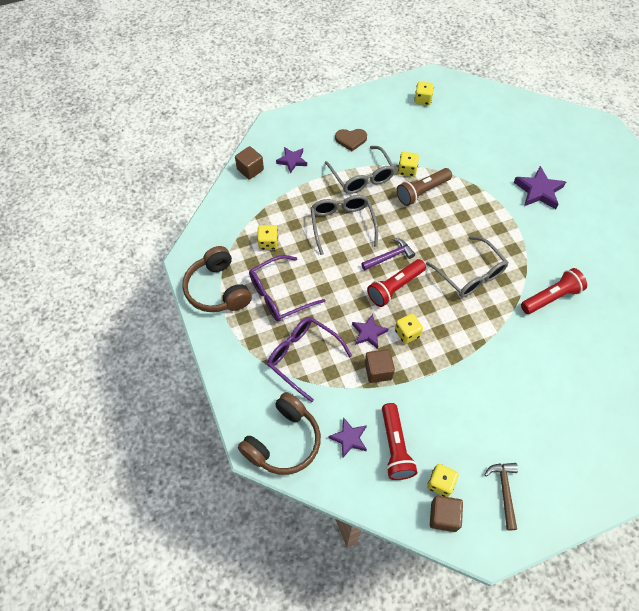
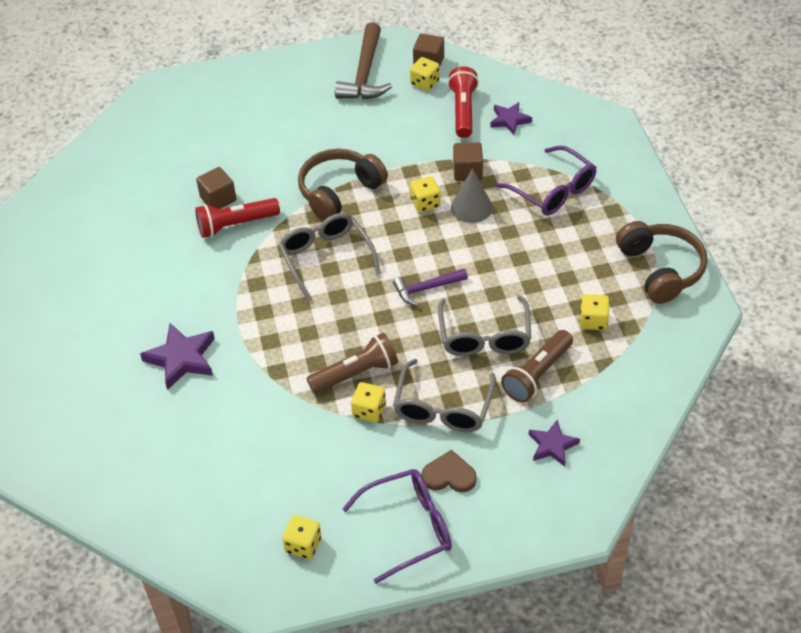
camera: 170 degrees left, 10 degrees down
(250, 169) = (621, 436): brown cube -> brown cube (218, 199)
(280, 294) = (578, 256): purple glasses -> purple glasses (408, 528)
(283, 441) = (579, 123): brown headphones -> brown headphones (339, 192)
(304, 202) = (537, 374): none -> brown flashlight
(361, 177) = (443, 407): grey glasses -> grey glasses turned 150 degrees counterclockwise
(368, 333) = (471, 207): purple star -> grey cone
(395, 287) = (428, 252): red flashlight -> none
(504, 491) = (365, 74): brown hammer -> brown hammer, size x1.67

